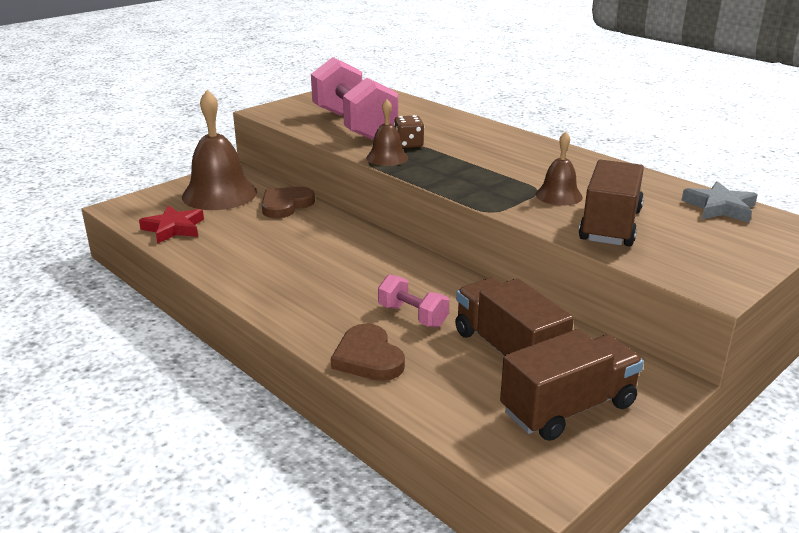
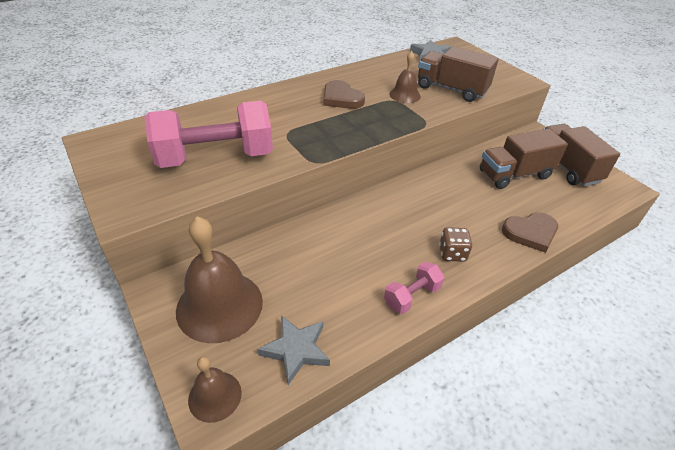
camera: 80 degrees left, 15 degrees up
(174, 228) = (296, 350): red star -> grey star
(285, 205) = (272, 253): brown heart -> brown heart (341, 98)
(387, 157) = (310, 151): brown bell -> brown bell (215, 396)
(408, 144) = (284, 136): brown dice -> brown dice (452, 253)
(413, 316) = (477, 205): pink dumbbell -> pink dumbbell (411, 296)

